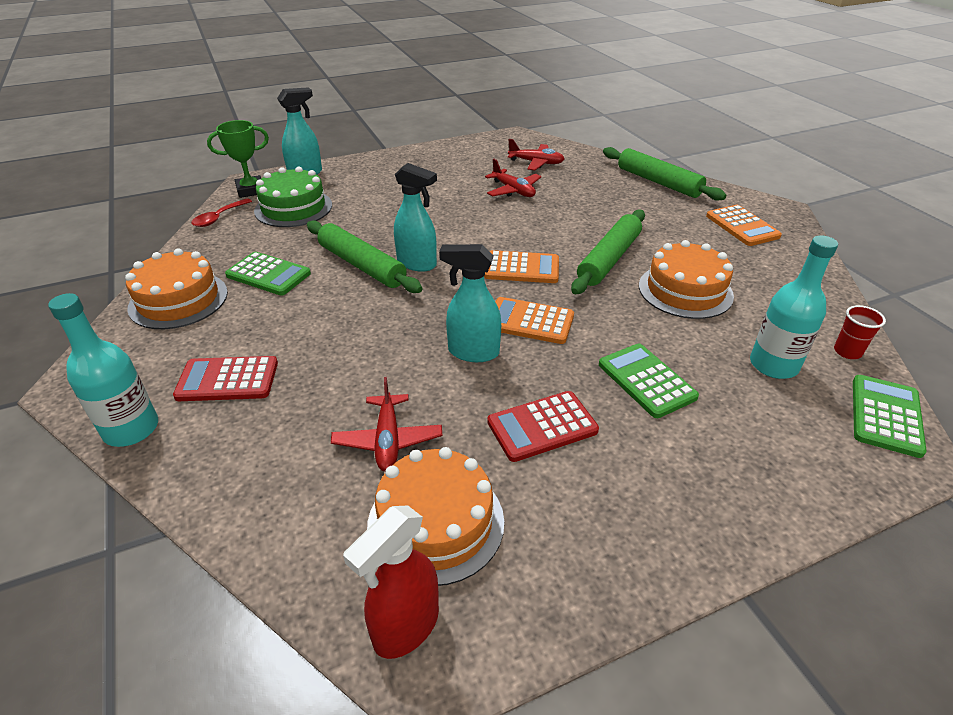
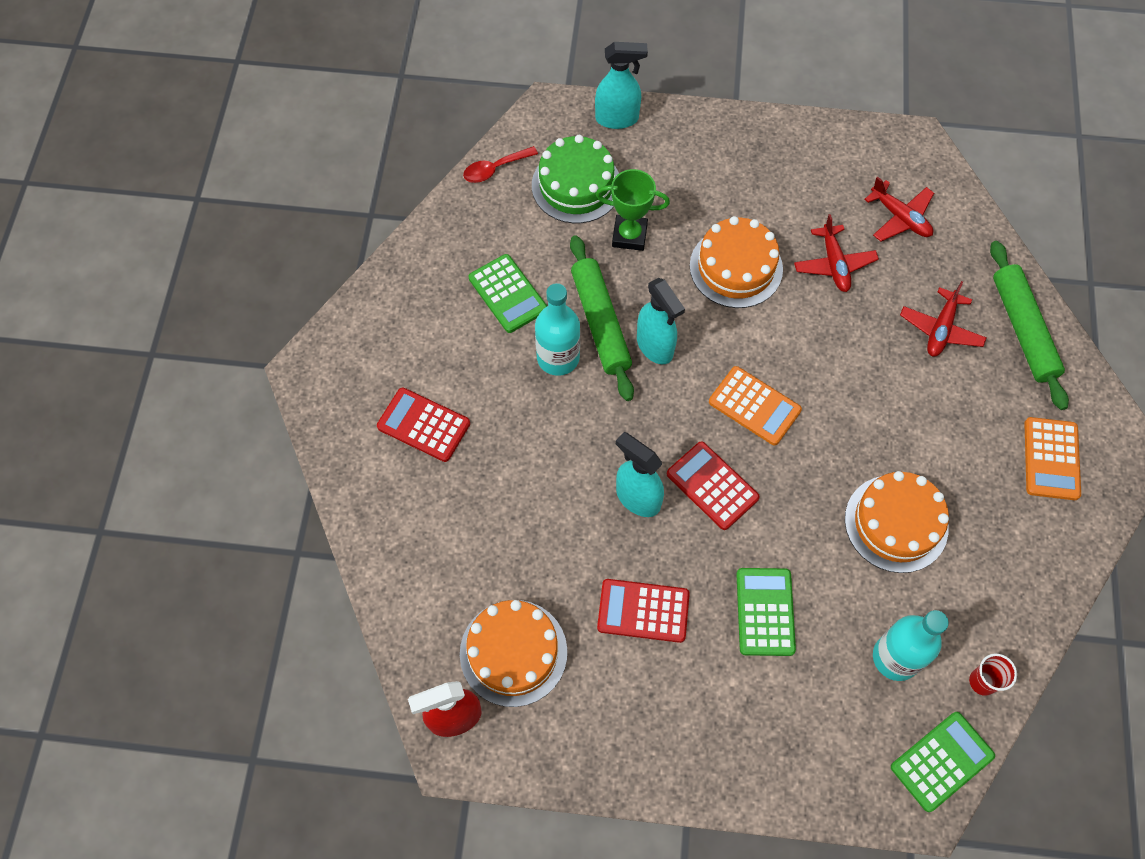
camera: 30 degrees right, 25 degrees up
(131, 429) = (338, 444): turquoise bottle -> turquoise bottle (558, 358)
(178, 300) = (416, 294): orange cake -> orange cake (736, 267)
(250, 190) = (545, 128): green trophy -> green trophy (629, 235)
(388, 440) = (517, 558): red plane -> red plane (940, 329)
(529, 321) = (712, 486): orange calculator -> red calculator
(609, 259) = (854, 437): green rolling pin -> none

